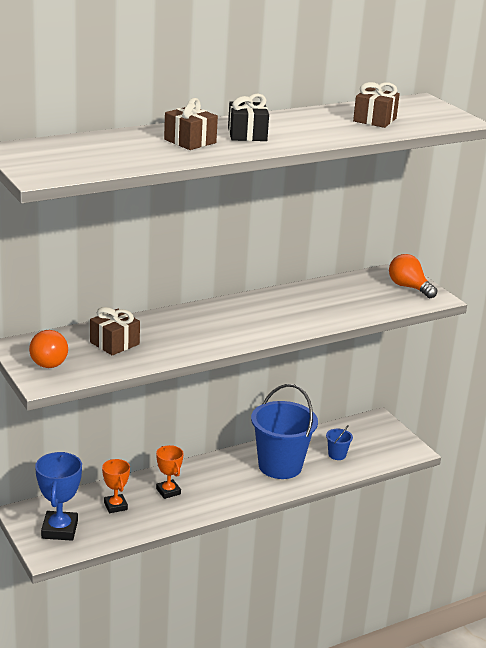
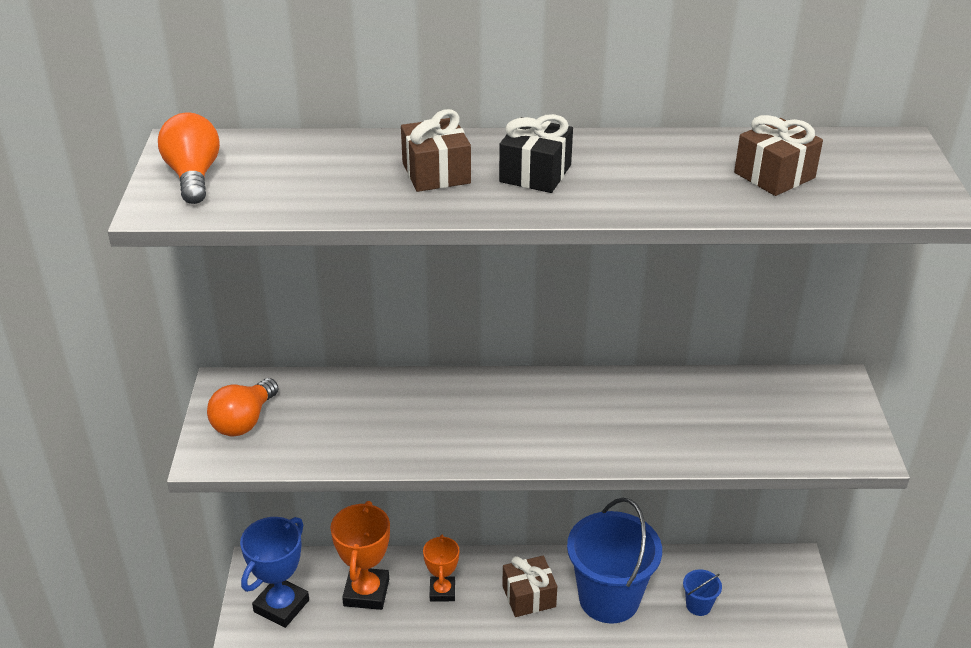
camera: 30 degrees right, 10 degrees up
(114, 343) = (343, 414): brown gift -> brown gift (529, 596)
(115, 506) = (366, 592): orange trophy -> orange trophy, size x1.59
(409, 287) = (834, 419): orange light bulb -> orange light bulb (193, 176)

